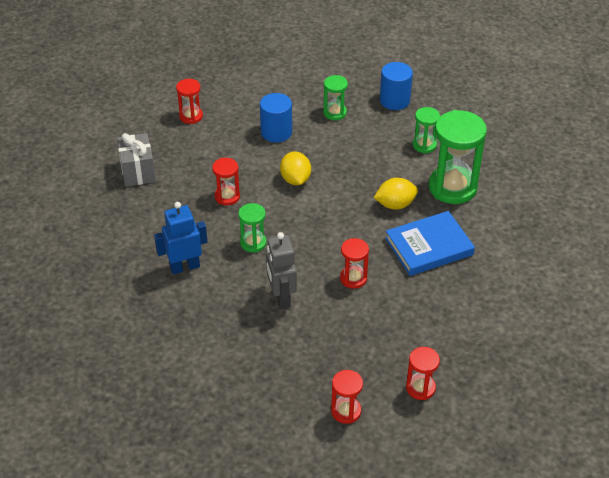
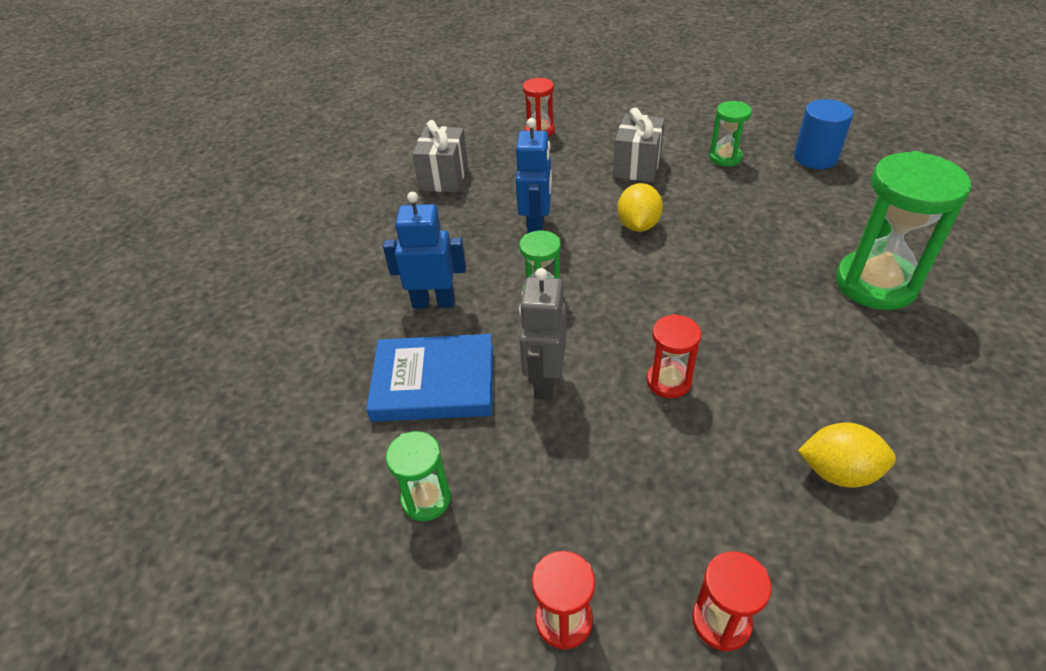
camera: 25 degrees right, 0 degrees up
(227, 197) = (536, 227): red hourglass -> blue robot
(276, 132) = (637, 166): blue cylinder -> grey gift
(395, 204) = (774, 288): yellow lemon -> yellow lemon (838, 472)
(424, 145) = (844, 218): green hourglass -> green hourglass (426, 499)
(429, 246) = (811, 363): blue book -> blue book (434, 382)

